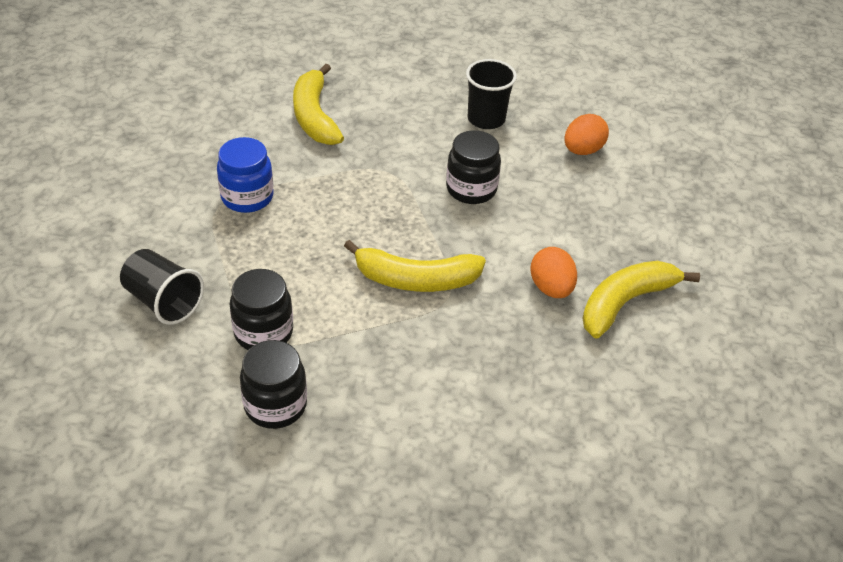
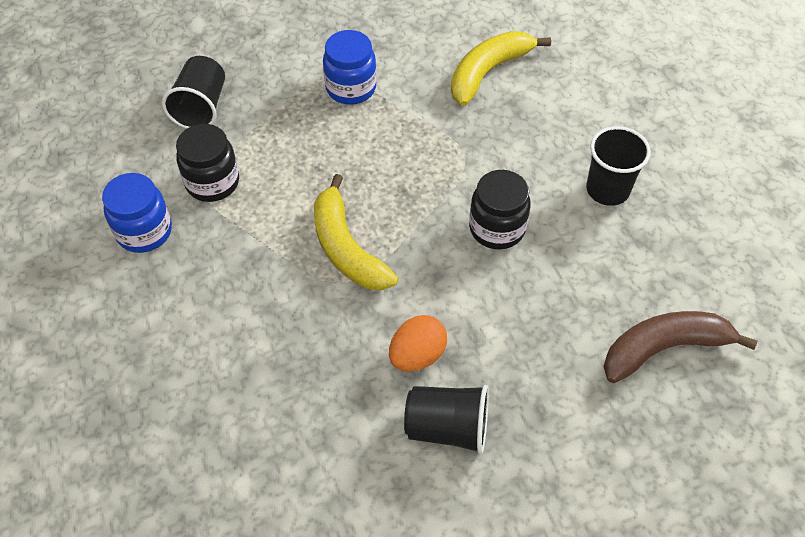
camera: 60 degrees right, 10 degrees up
(275, 405) = (144, 231): black jar -> blue jar
(582, 150) = (639, 289): orange egg -> none
(625, 302) = (447, 428): yellow banana -> black cup
(638, 165) = (664, 348): none -> brown banana

